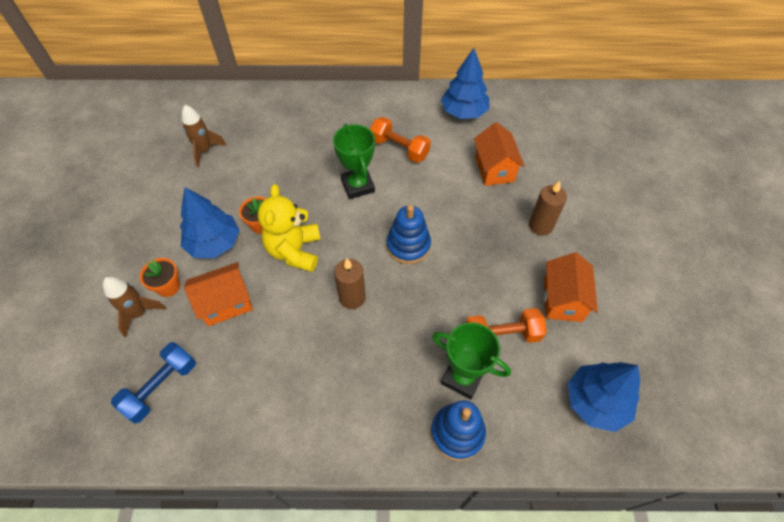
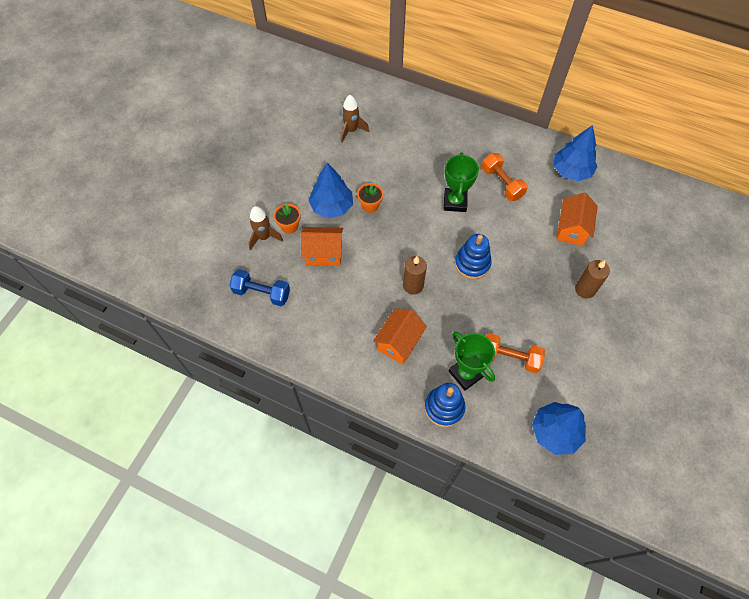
camera: 25 degrees right, 5 degrees up
(161, 387) = (262, 293): blue dumbbell -> blue dumbbell turned 45 degrees clockwise
(295, 251) = (386, 235): yellow teddy bear -> none
(562, 300) = (571, 352): orange house -> orange house (399, 342)

